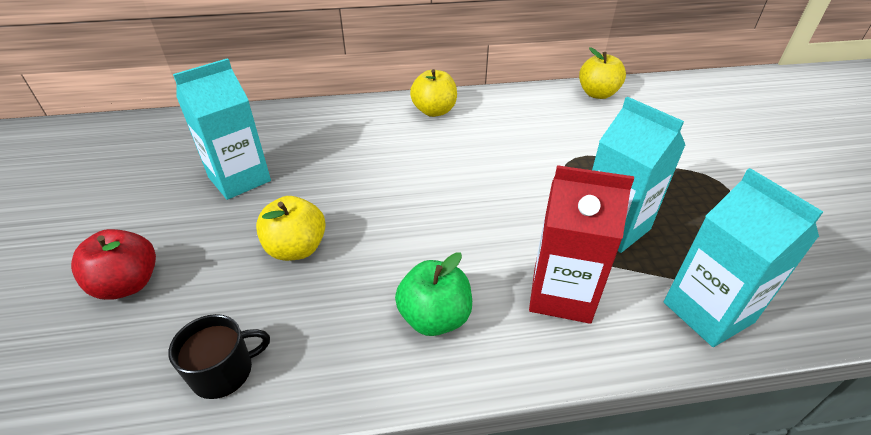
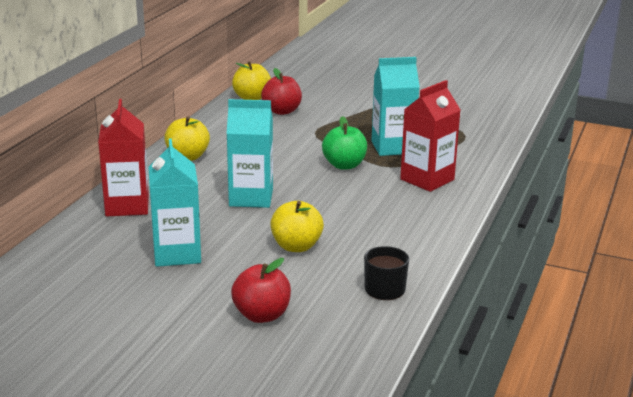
camera: 60 degrees left, 15 degrees down
(314, 120) = (127, 206): none -> red carton
(434, 318) = (407, 218): green apple -> green apple (344, 165)
(594, 120) = (282, 111): none -> red apple
(708, 312) = (475, 151): turquoise carton -> turquoise carton (251, 198)

